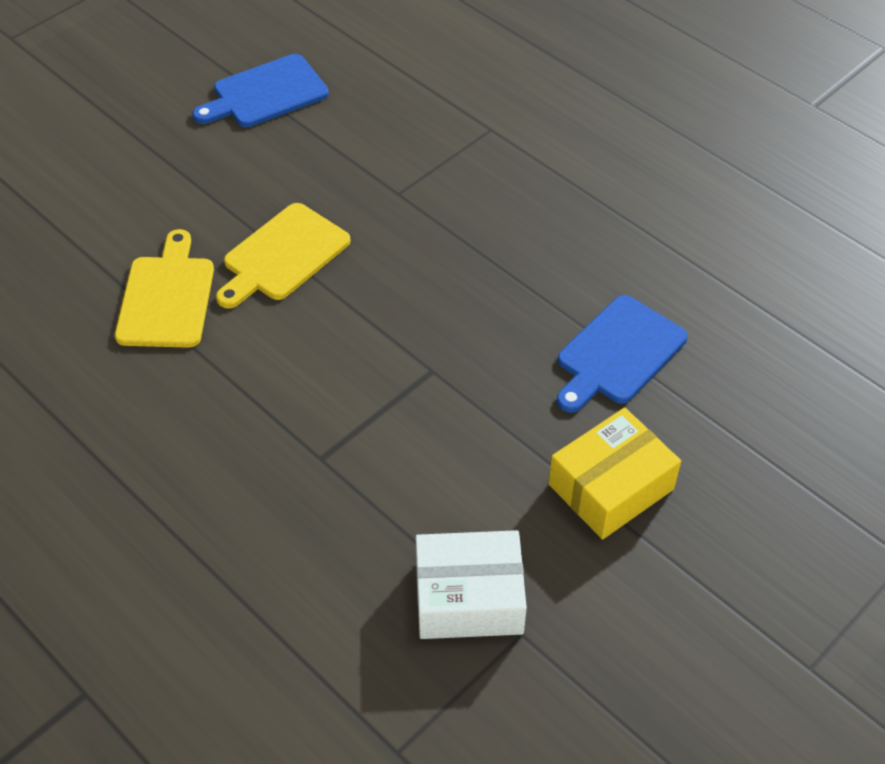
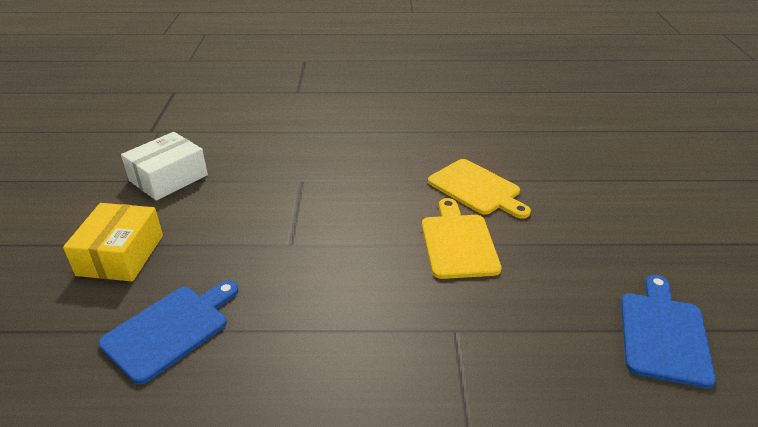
camera: 135 degrees right, 15 degrees down
(618, 353) = (170, 329): blue cutting board -> blue cutting board turned 45 degrees clockwise

